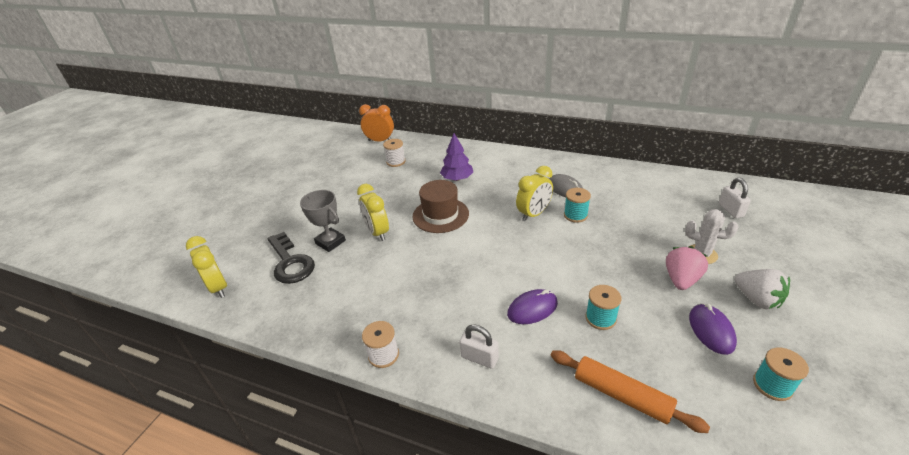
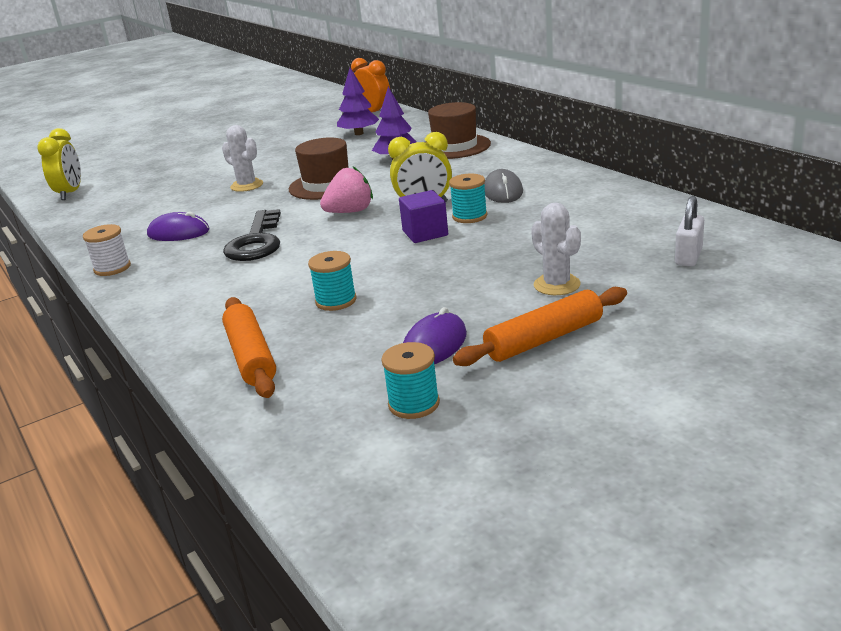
camera: 35 degrees right, 10 degrees down
(290, 263) = (143, 190): black key -> black key (256, 242)
(330, 242) = (196, 183): grey trophy -> none
(377, 232) = (247, 185): yellow clock -> white cactus
(396, 162) = (359, 133): white spool -> purple tree
(479, 358) = (179, 293): white padlock -> none
(481, 159) = (455, 146): none -> brown hat
(532, 309) = (284, 275): purple mouse -> purple mouse (178, 233)
(569, 238) = (425, 233): none -> purple cube
(681, 279) = (485, 298): pink strawberry -> pink strawberry (350, 212)
(757, 299) = (544, 339): white strawberry -> orange rolling pin

